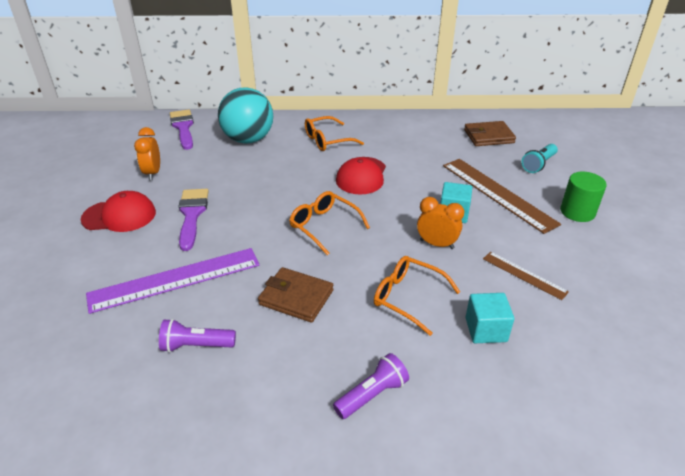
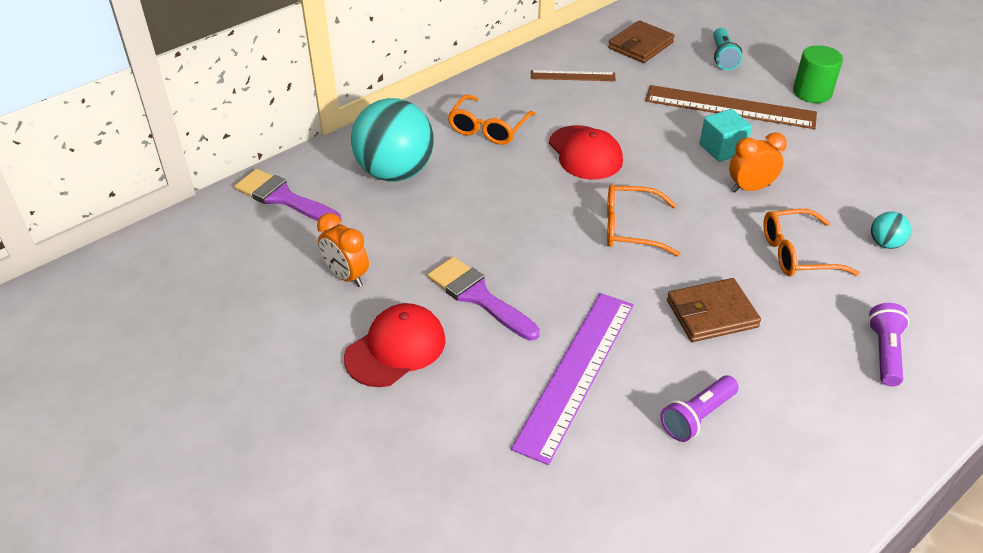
camera: 40 degrees left, 5 degrees up
(486, 330) = (885, 243): turquoise cube -> turquoise ball
(524, 275) = (849, 177): brown ruler -> brown ruler (572, 76)

